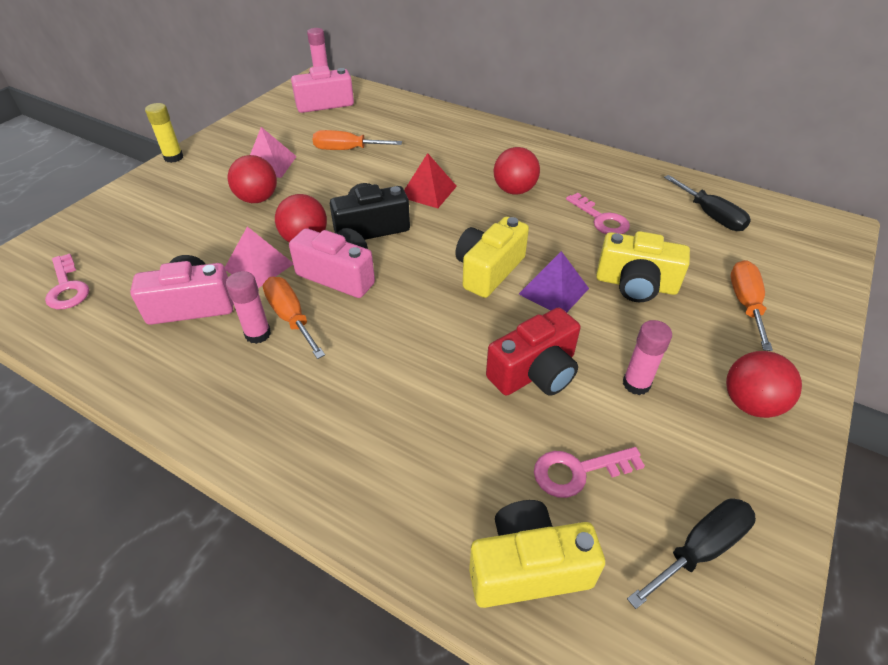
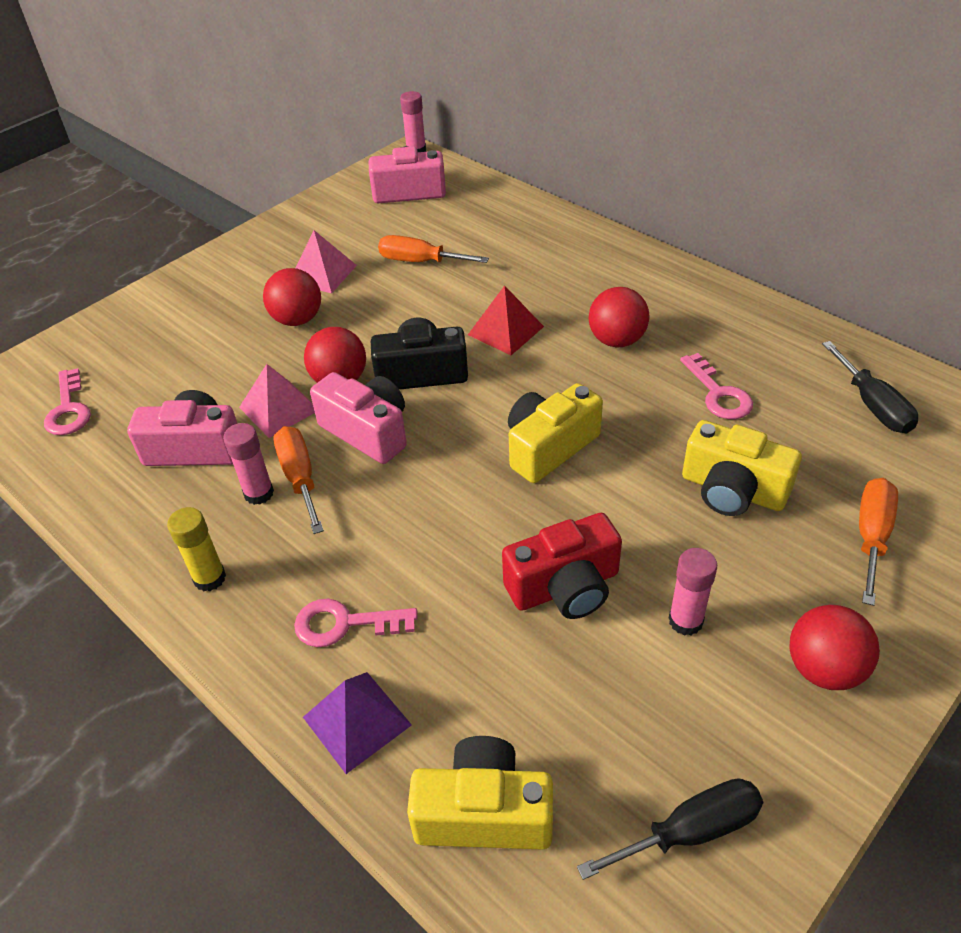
camera: 15 degrees right, 0 degrees up
(173, 157) = (213, 254): yellow glue stick -> yellow glue stick (209, 578)
(554, 291) = (622, 485): purple pyramid -> purple pyramid (357, 721)
(578, 471) = (576, 715): pink key -> pink key (344, 624)

